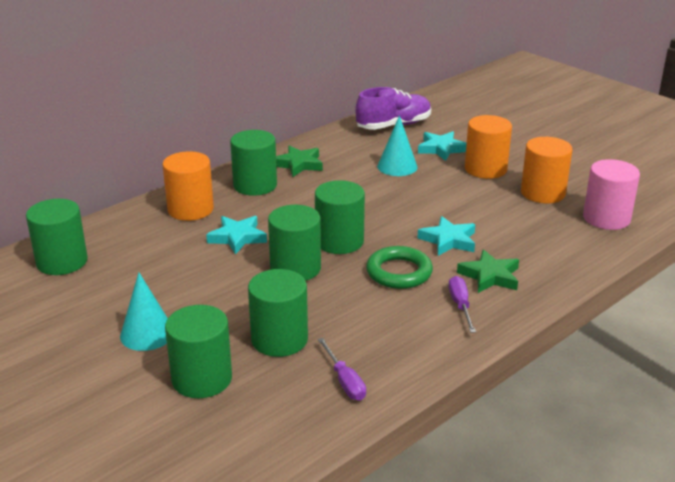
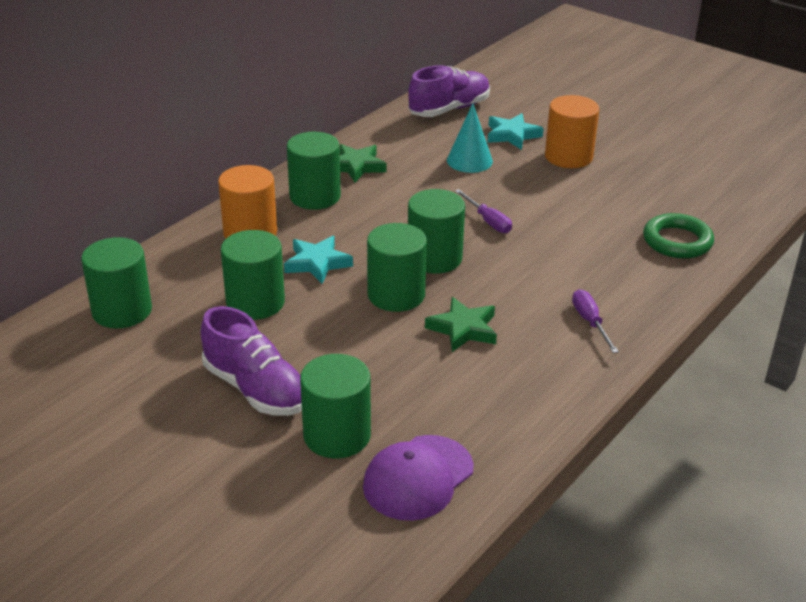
camera: 10 degrees left, 5 degrees up
(147, 334) = (255, 389): turquoise cone -> purple shoe
(260, 422) = (418, 478): none -> purple cap
(279, 339) = (407, 381): green cylinder -> green cylinder (255, 302)
(345, 381) = (494, 422): purple screwdriver -> purple screwdriver (488, 221)
(399, 272) = (512, 289): green ring -> green ring (677, 241)
(448, 240) = (554, 246): turquoise star -> none
(490, 276) = (611, 285): green star -> green star (463, 329)
(543, 193) = (639, 181): orange cylinder -> none
(606, 218) = (714, 206): pink cylinder -> none

